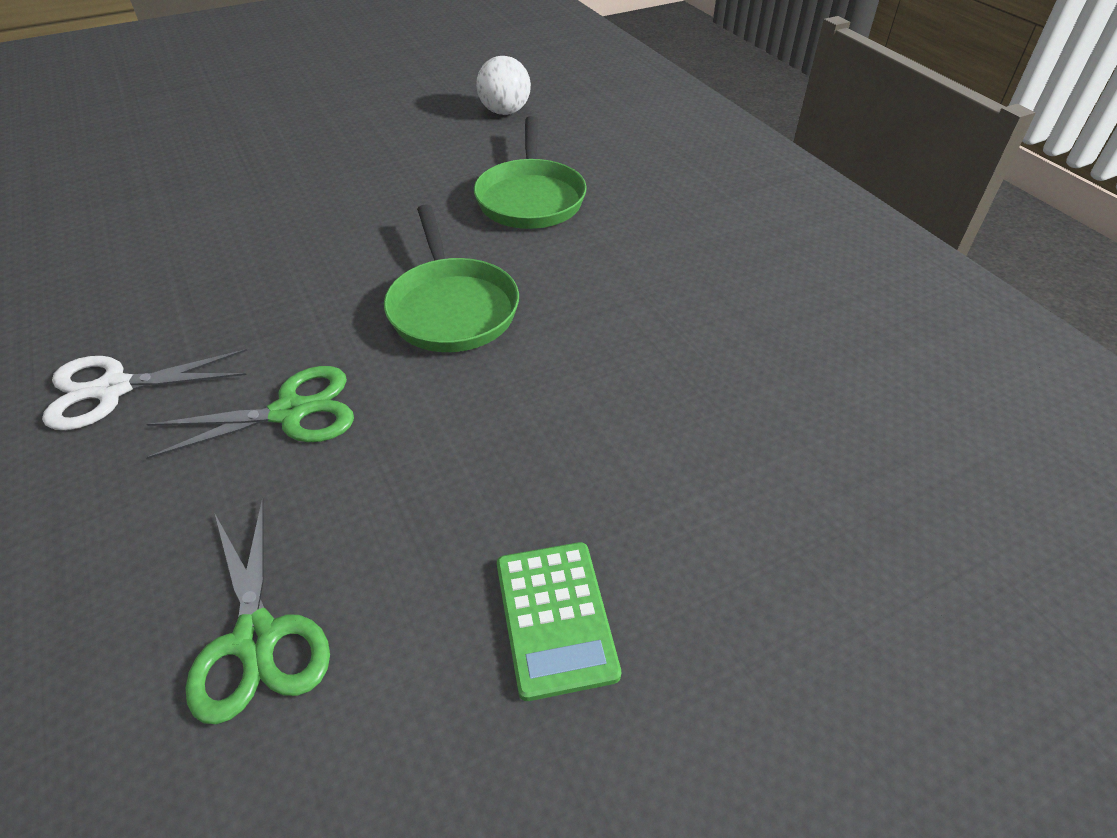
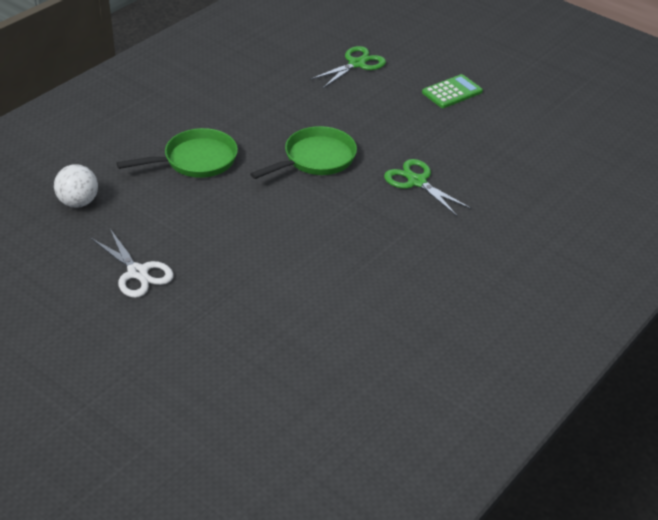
camera: 115 degrees left, 5 degrees down
(113, 389) = (446, 242): white scissors -> white scissors (138, 273)
(257, 638) = (510, 148): green scissors -> green scissors (356, 64)

